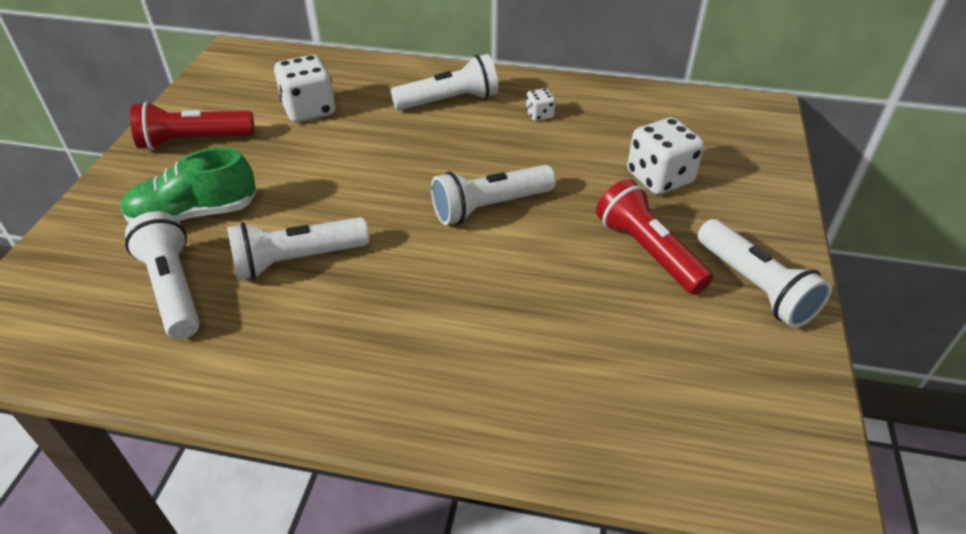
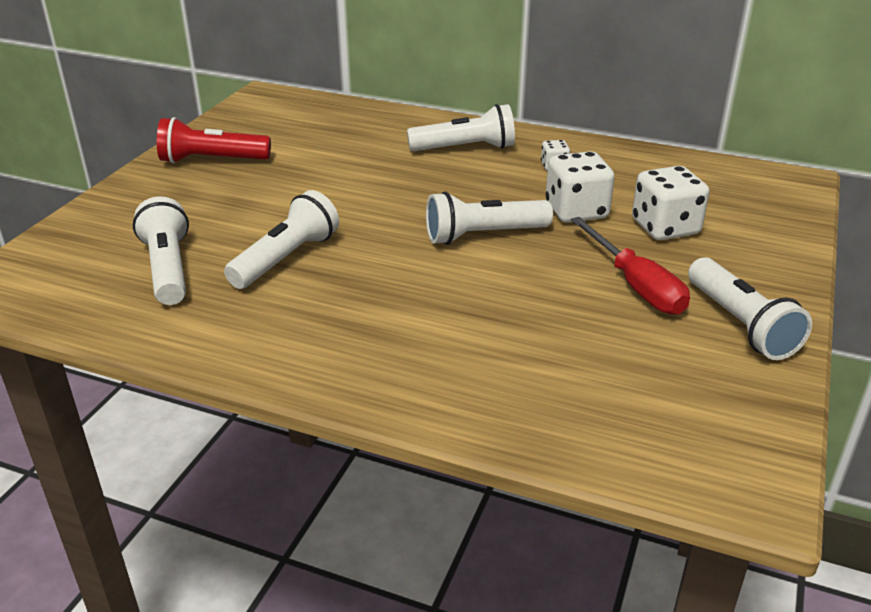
camera: 10 degrees right, 10 degrees down
(194, 214) = (199, 215): green shoe -> none
(297, 260) = (286, 259): white flashlight -> white flashlight turned 135 degrees clockwise
(309, 110) = (326, 145): white dice -> white dice (576, 211)
(648, 251) = (635, 285): red flashlight -> red screwdriver

